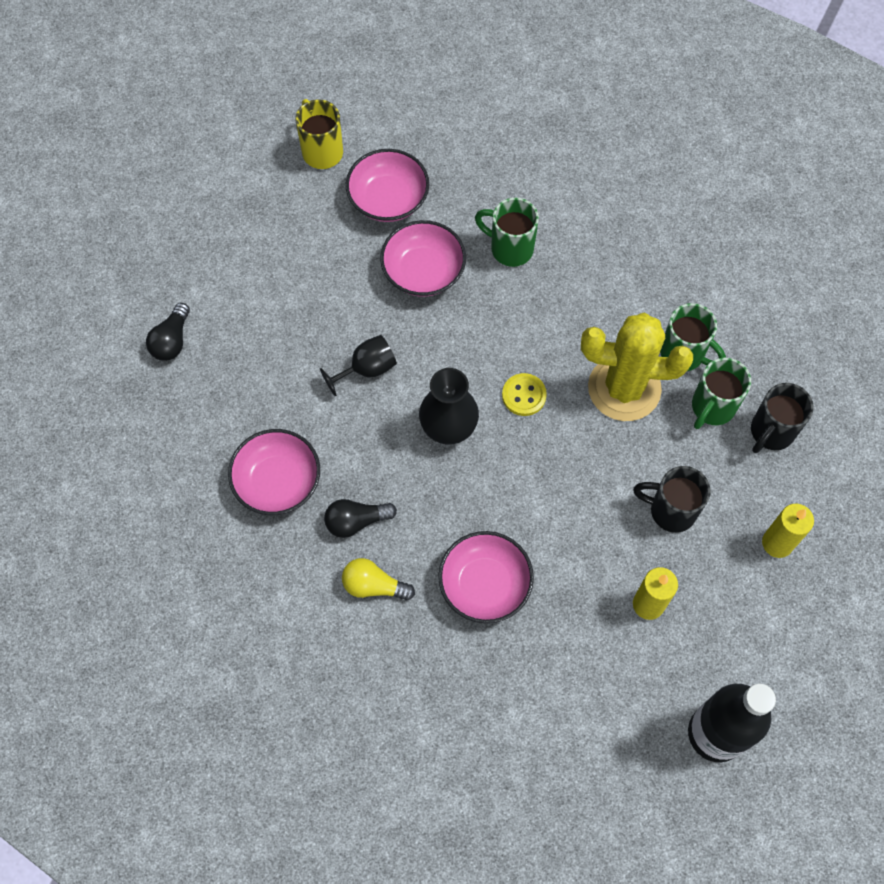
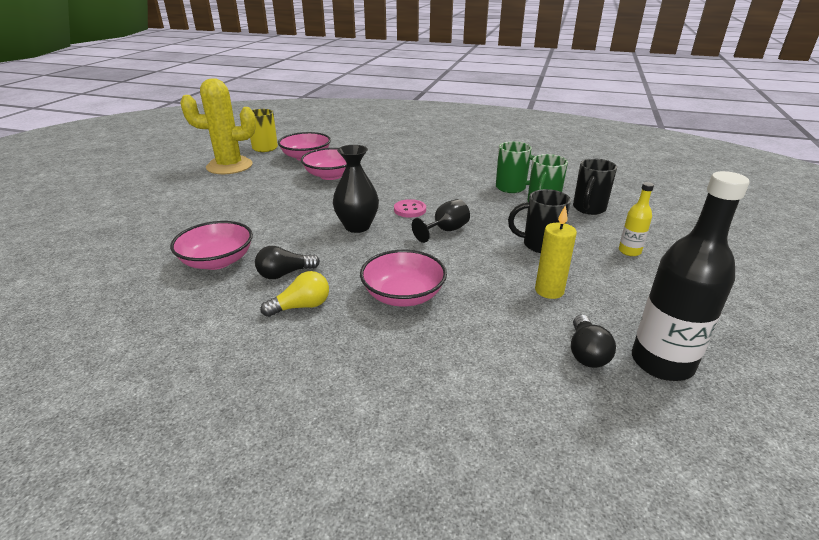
camera: 10 degrees left, 35 degrees down
(172, 340) = (145, 210): black light bulb -> black light bulb (586, 352)
(366, 369) = (293, 209): black goblet -> black goblet (445, 230)
(374, 586) = (301, 306): yellow light bulb -> yellow light bulb turned 150 degrees clockwise
(510, 248) = (386, 165): green mug -> none
(524, 395) = (410, 210): yellow button -> pink button
(624, 388) = (479, 202): yellow cactus -> yellow cactus (229, 166)
(777, 543) = (629, 251): yellow candle -> yellow bottle

